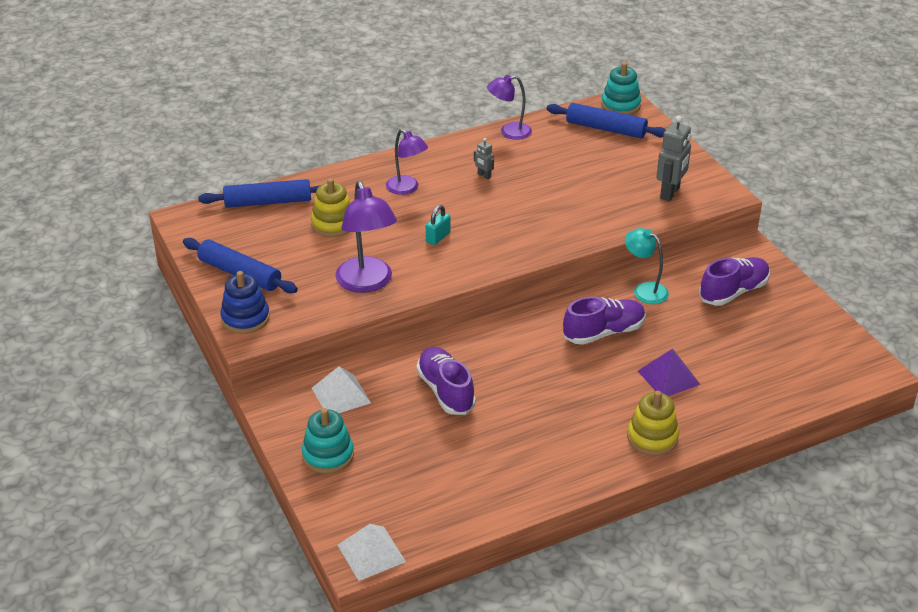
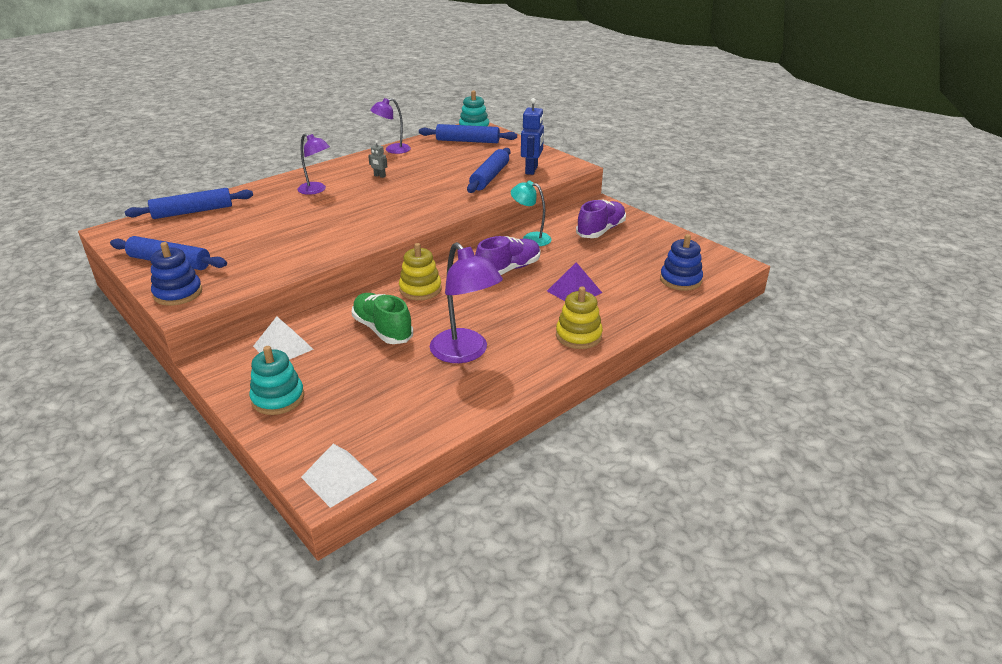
camera: 15 degrees left, 5 degrees down
(333, 224) = (255, 219): yellow stacking toy -> yellow stacking toy (420, 289)
(367, 283) = (293, 253): purple lamp -> purple lamp (465, 353)
(438, 237) = (350, 216): turquoise padlock -> none
(445, 391) = (382, 329): purple shoe -> green shoe
(615, 197) = (490, 177): none -> blue rolling pin
(670, 193) = (532, 170): grey robot -> blue robot
(799, 383) = (680, 280): none -> blue stacking toy

